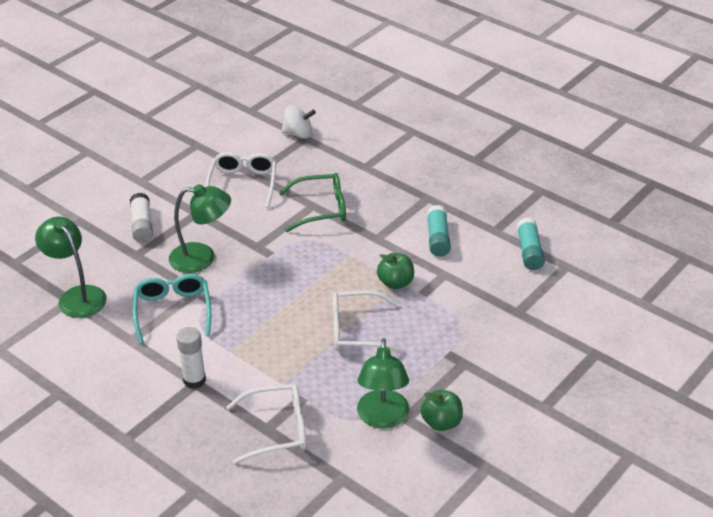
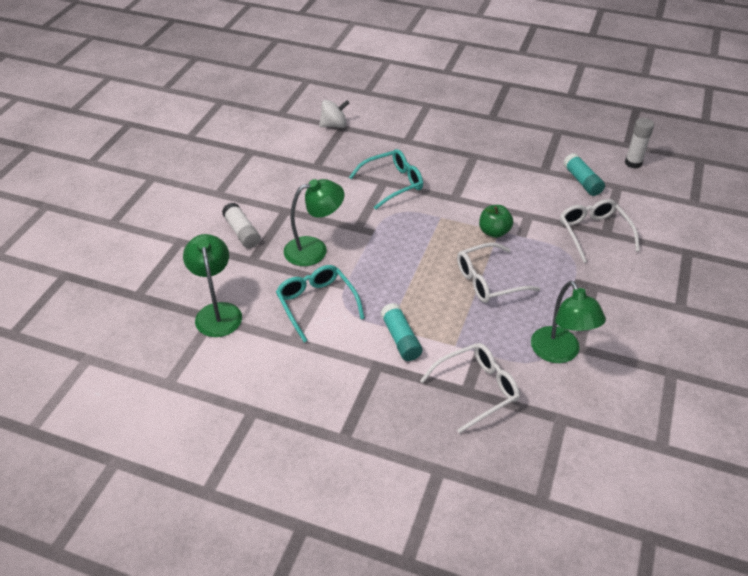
camera: 20 degrees left, 5 degrees up
(77, 296) = (217, 312): green lamp -> green lamp turned 45 degrees clockwise
(194, 380) = (374, 363): white glue stick -> white glue stick (633, 163)
(243, 185) = (312, 177): white glasses -> white glasses (594, 233)
(320, 209) = (392, 184): green glasses -> turquoise glasses
(438, 238) = (504, 187): turquoise glue stick -> turquoise glue stick (400, 338)
(441, 422) = (609, 343): green apple -> none

